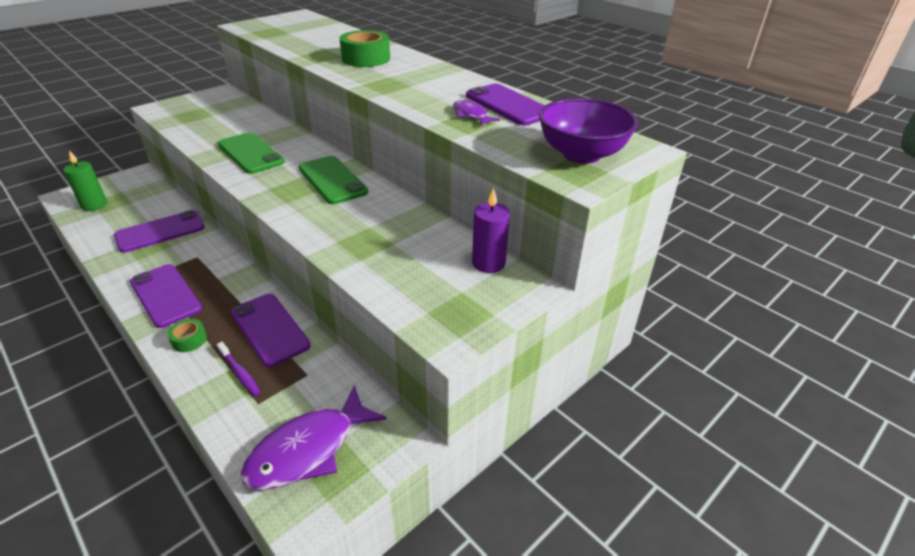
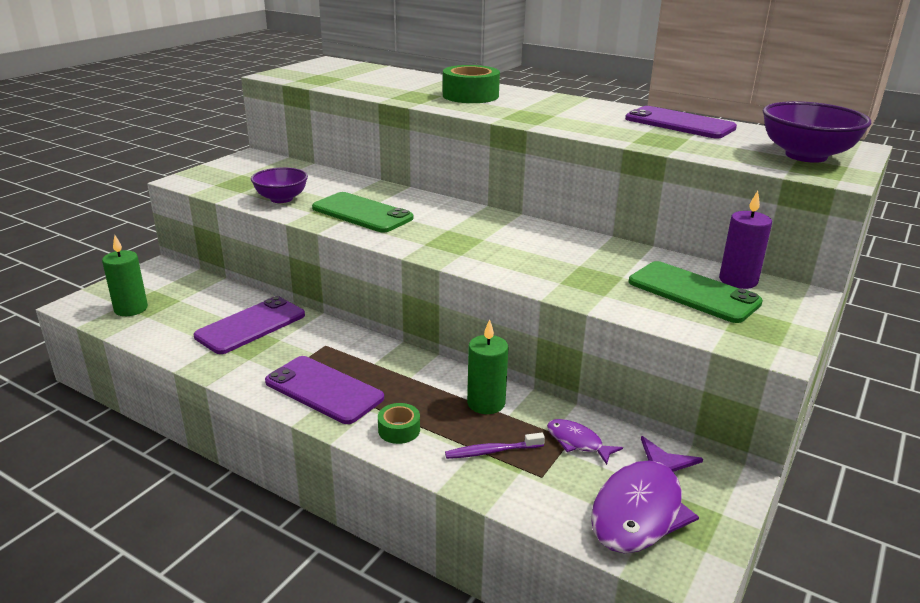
camera: 15 degrees left, 10 degrees down
(206, 133) = (281, 199): none -> purple bowl
(240, 373) = (492, 451): purple toothbrush -> purple toothbrush turned 135 degrees clockwise
(270, 329) = (486, 403): purple phone -> green candle
(332, 180) = (488, 228): green phone -> green phone (693, 292)
(471, 115) = (655, 134): purple fish -> purple fish (577, 442)

